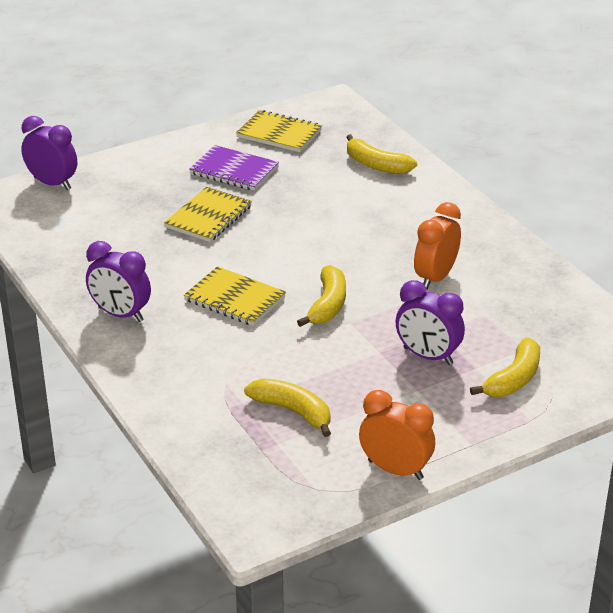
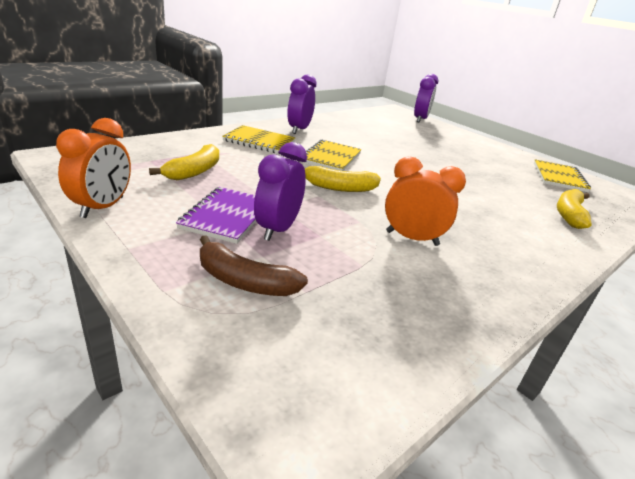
camera: 75 degrees right, 5 degrees down
(208, 217) = (424, 153): yellow notebook -> yellow notebook (259, 141)
(234, 170) = (489, 162): purple notebook -> purple notebook (227, 216)
(513, 379) = (244, 281): yellow banana -> brown banana

